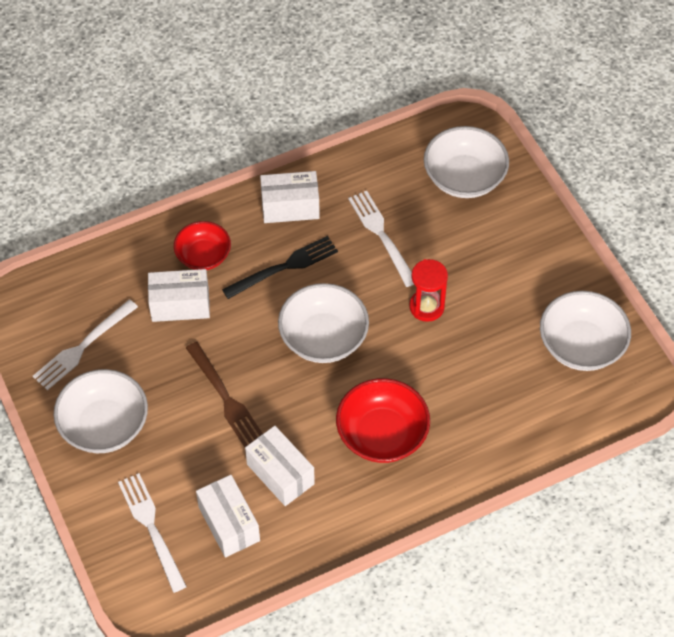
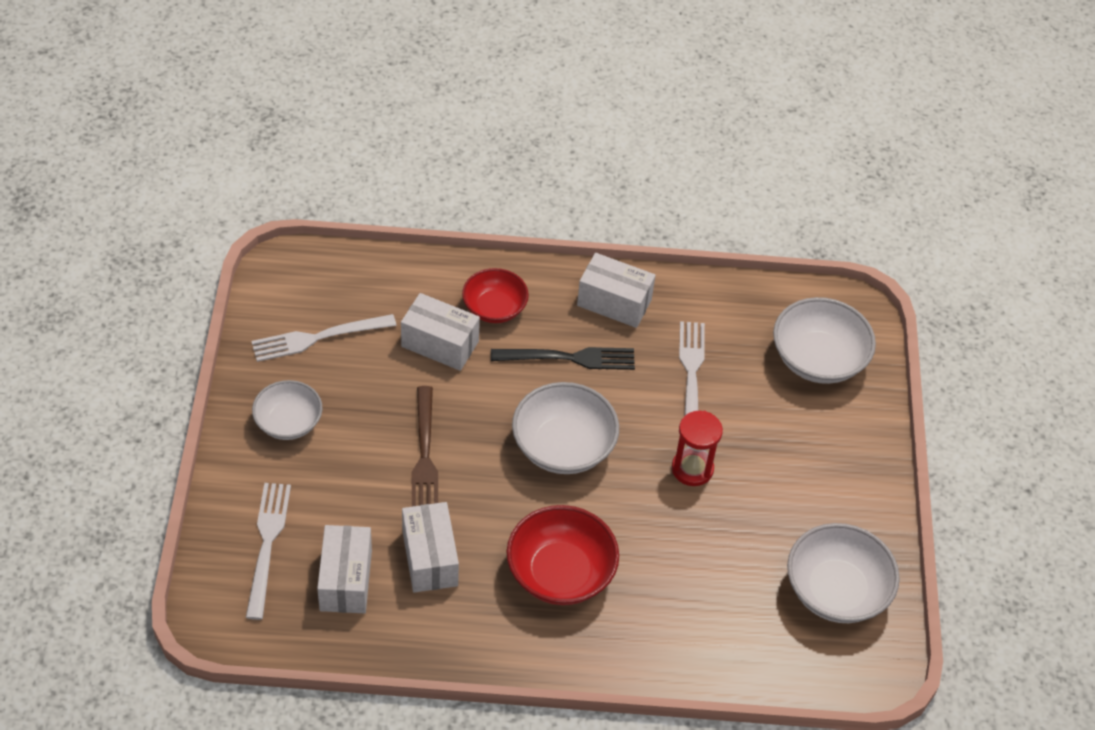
camera: 25 degrees right, 5 degrees down
(104, 425) = (288, 422): white bowl -> white bowl, size x0.65

